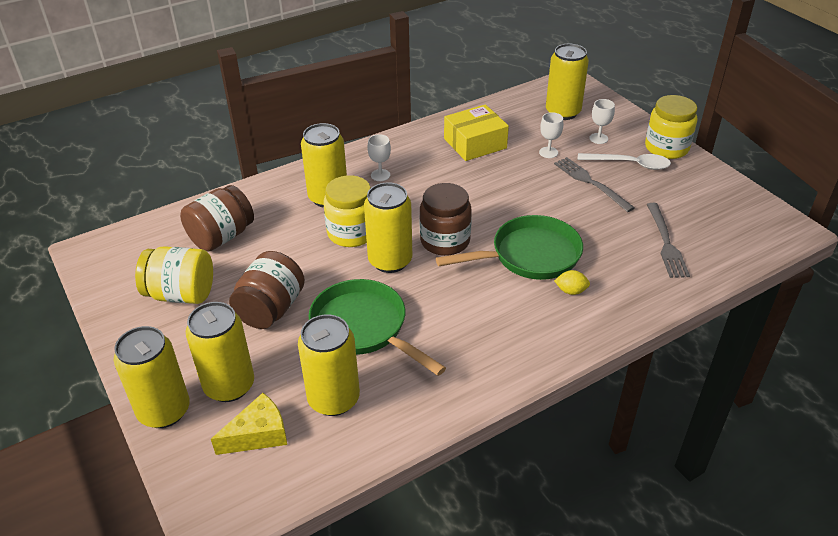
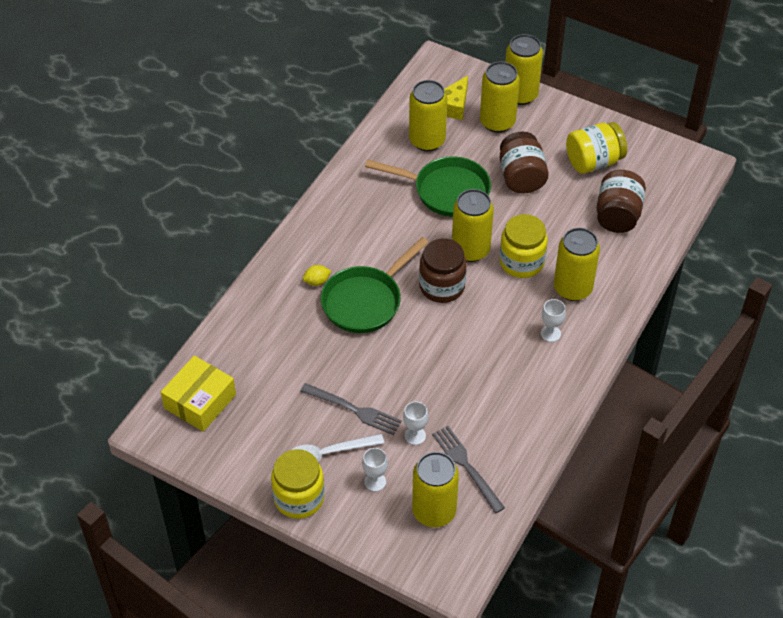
camera: 150 degrees right, 10 degrees up
(475, 143) = (494, 416): yellow box -> yellow box (200, 401)
(666, 243) = (258, 362): grey fork -> grey fork (466, 465)

